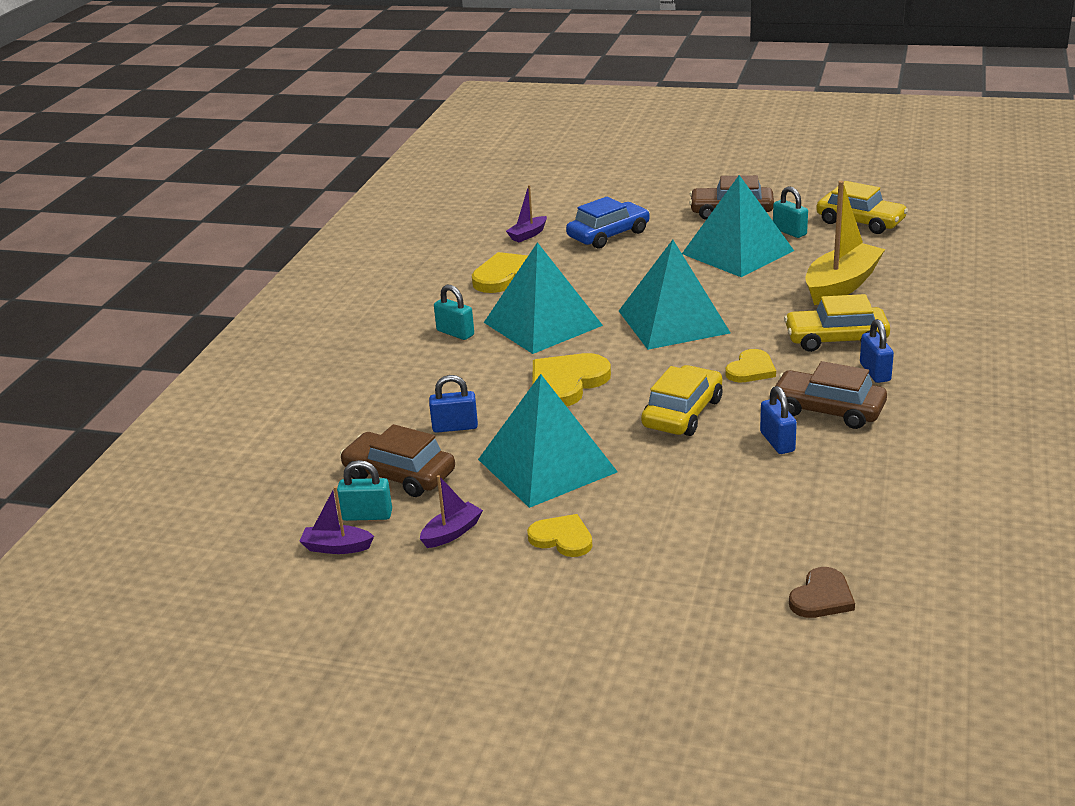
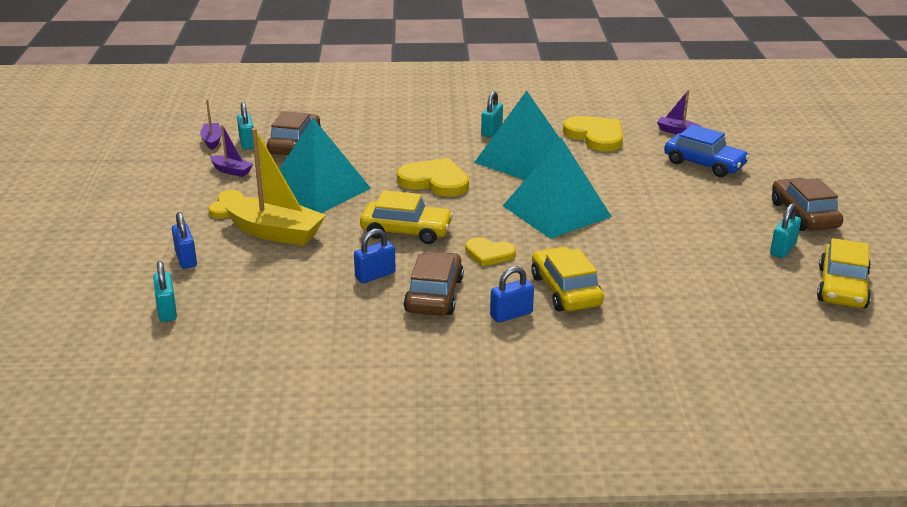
camera: 70 degrees right, 0 degrees up
(455, 427) = (359, 152): blue padlock -> blue padlock (186, 259)
(737, 252) = (714, 226): turquoise pyramid -> none
(822, 597) = (167, 310): brown heart -> turquoise padlock
(841, 285) = (680, 286): yellow boat -> yellow boat (275, 232)

